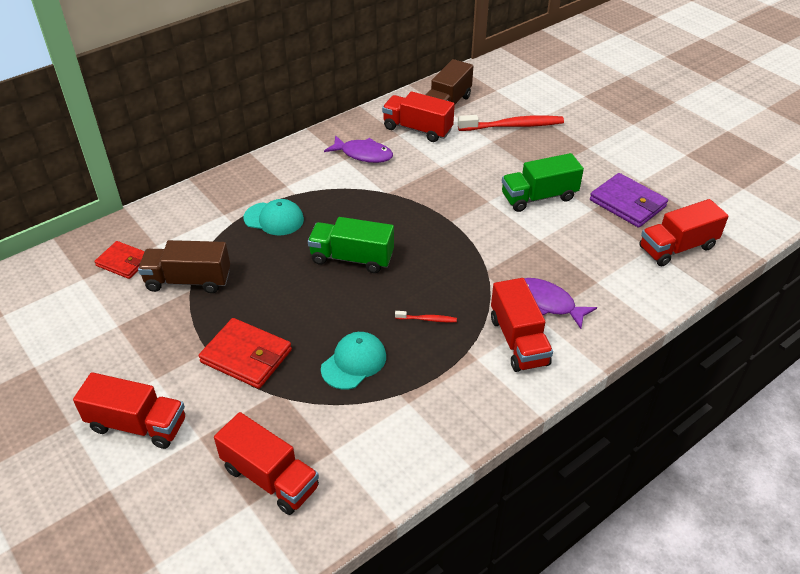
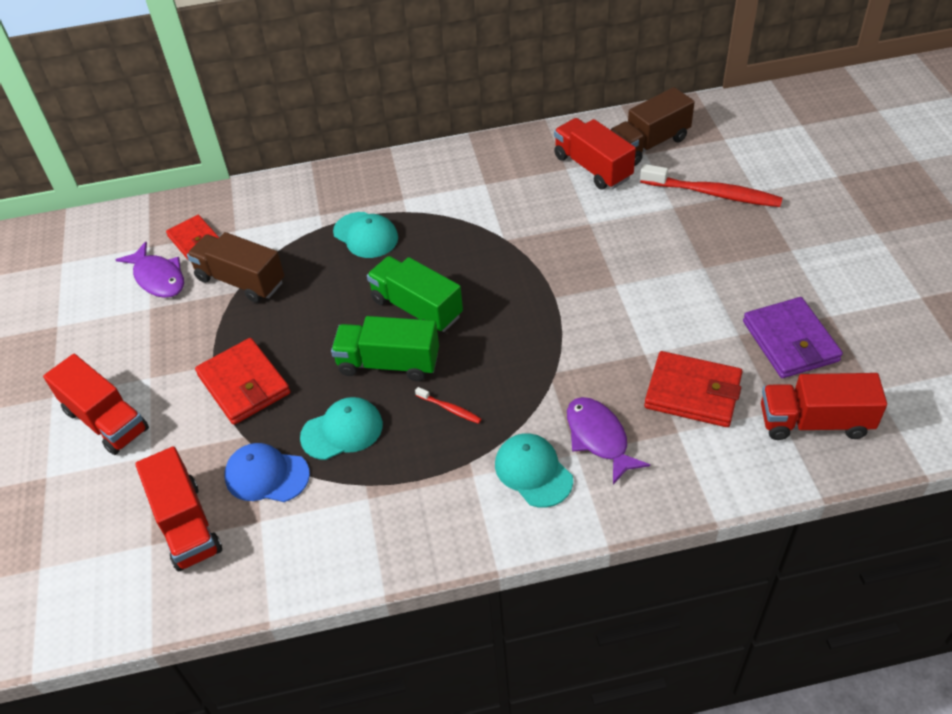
camera: 30 degrees right, 5 degrees up
(314, 416) = (266, 475): none -> blue cap
(363, 154) = (510, 183): purple fish -> purple fish (158, 278)
(518, 341) = (533, 472): red truck -> turquoise cap
(538, 197) = (681, 298): green truck -> green truck (388, 363)
(589, 254) = (693, 392): none -> red wallet

